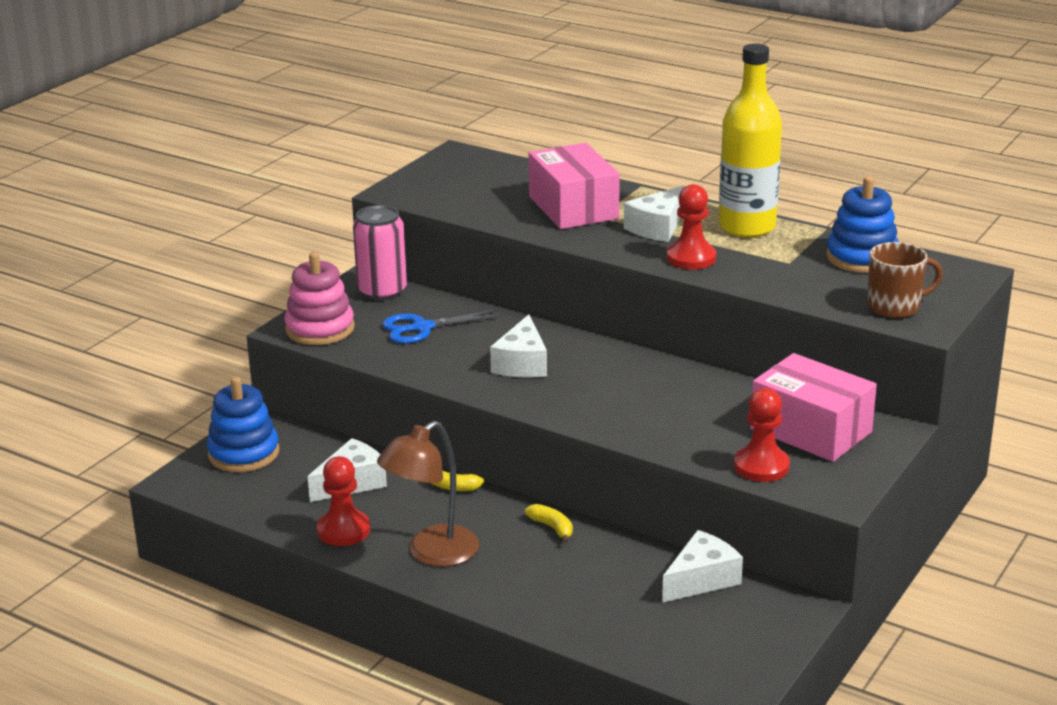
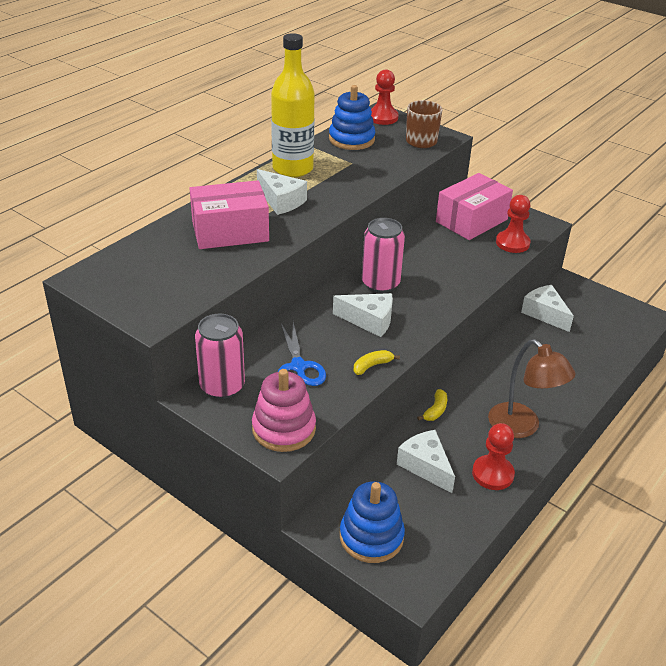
camera: 85 degrees left, 10 degrees up
(552, 527) = (489, 367): yellow banana -> yellow banana (372, 366)
(607, 366) = (380, 283): none -> pink can
(691, 258) = (336, 195): red pawn -> red pawn (382, 117)

